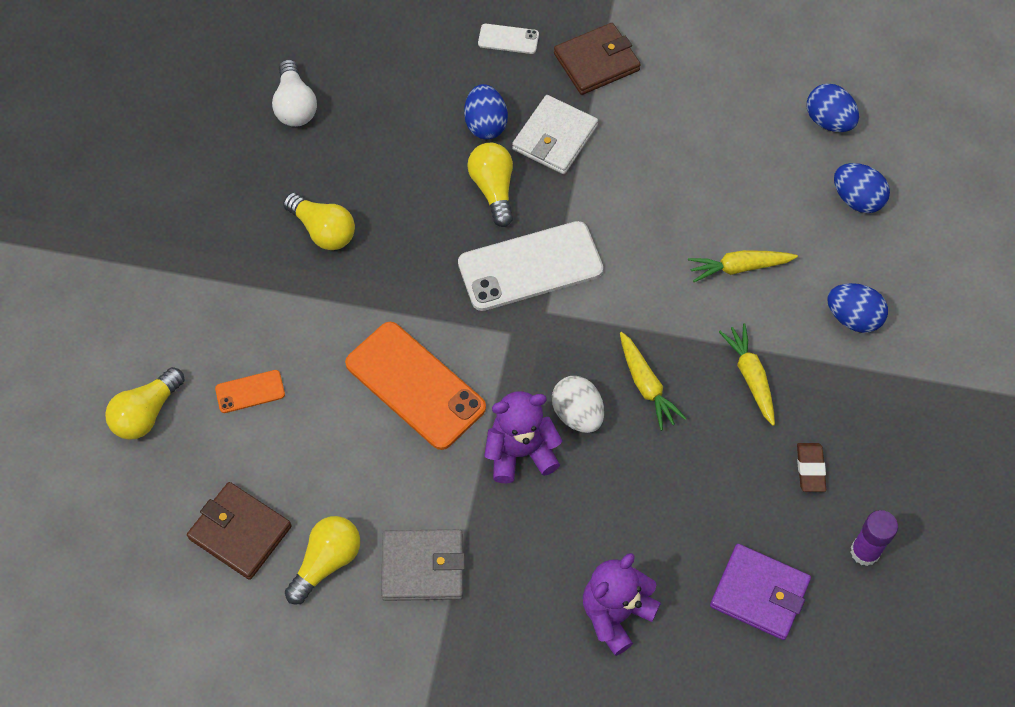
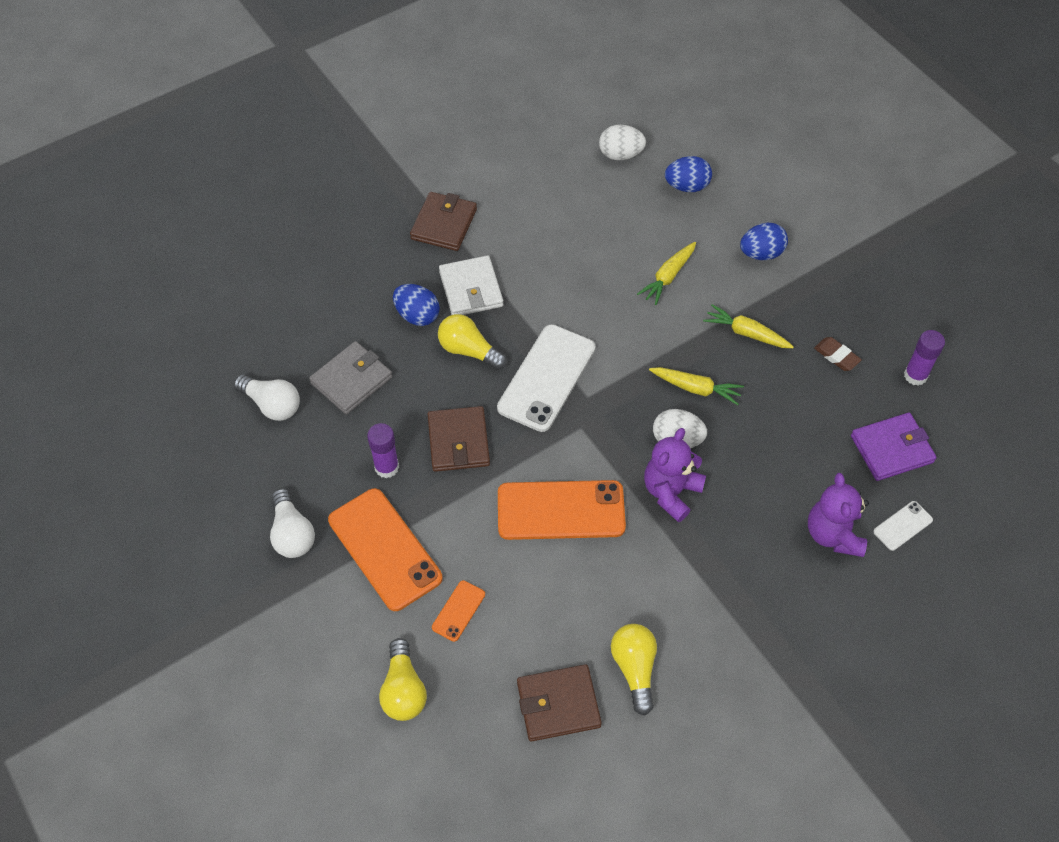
camera: 45 degrees left, 5 degrees down
(200, 221) = (292, 533): none -> white light bulb
(251, 294) = (385, 549): none -> orange phone
(323, 230) = (387, 467): yellow light bulb -> purple glue stick
(400, 258) = (458, 441): none -> brown wallet
(423, 567) = (695, 614): grey wallet -> grey wallet (351, 380)
(508, 39) = (370, 252): white phone -> white phone (902, 526)
(828, 121) = (620, 155): blue egg -> white egg

